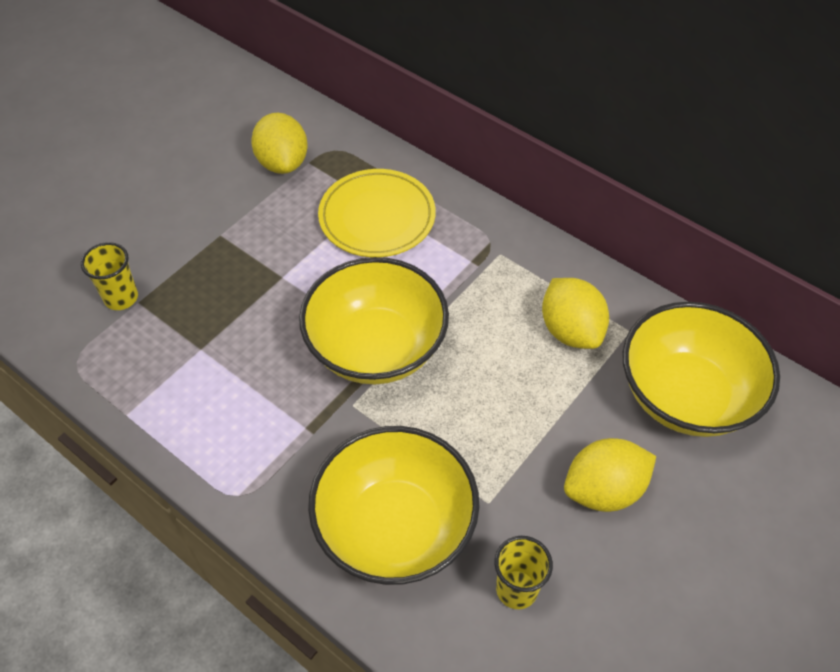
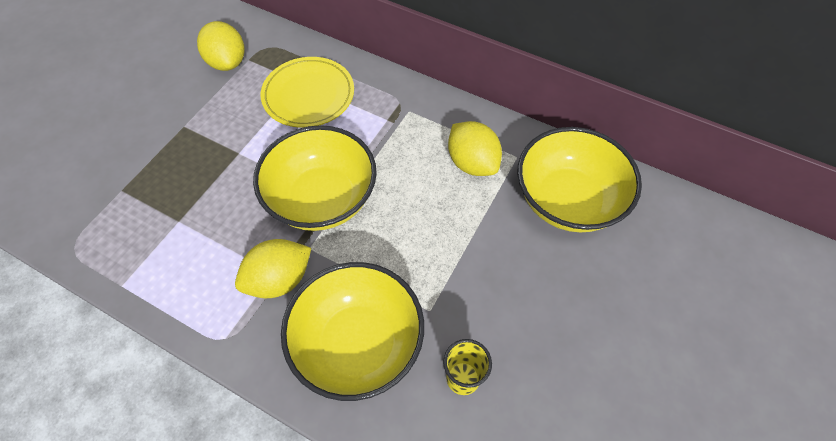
camera: 10 degrees left, 5 degrees up
(121, 298) = (106, 188): yellow cup -> none
(604, 490) = (518, 285): yellow lemon -> yellow lemon (279, 279)

